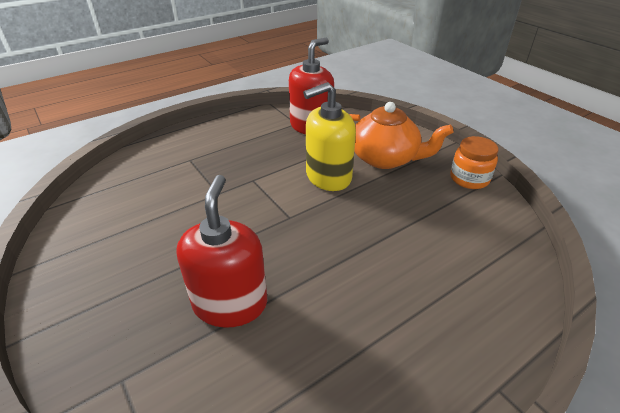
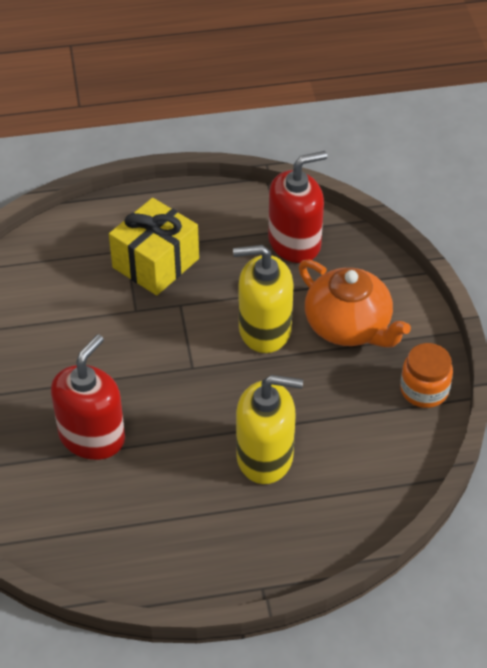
camera: 25 degrees right, 10 degrees up
(218, 161) = (156, 263): none -> yellow gift
(399, 262) = (265, 456): none -> yellow soap dispenser

